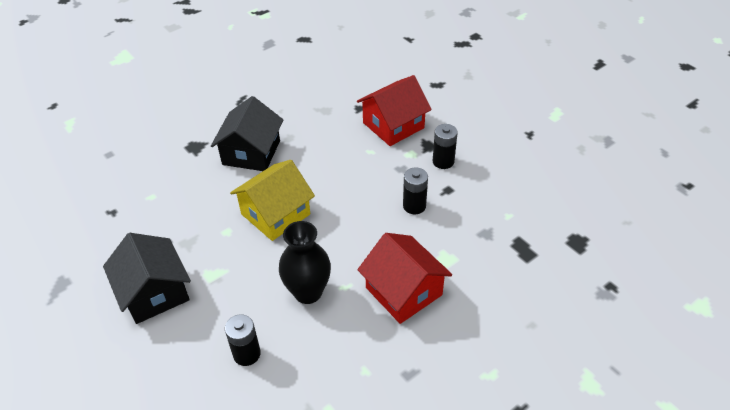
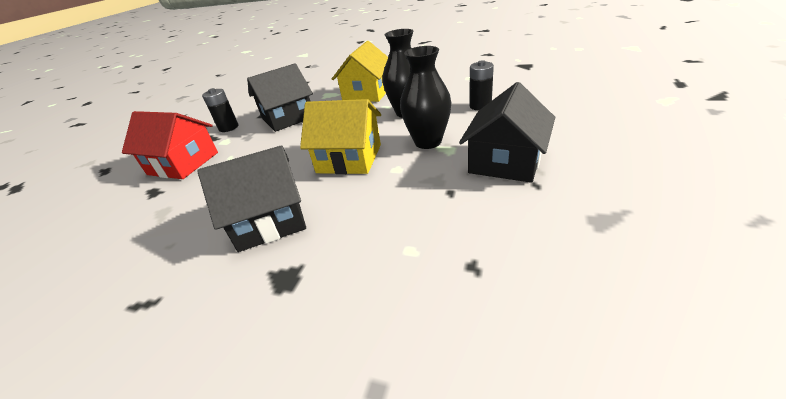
camera: 120 degrees left, 10 degrees down
(237, 270) = (428, 142): none -> black vase
(404, 291) = (367, 93): red house -> yellow house
(414, 206) = (288, 118): black battery -> black house

